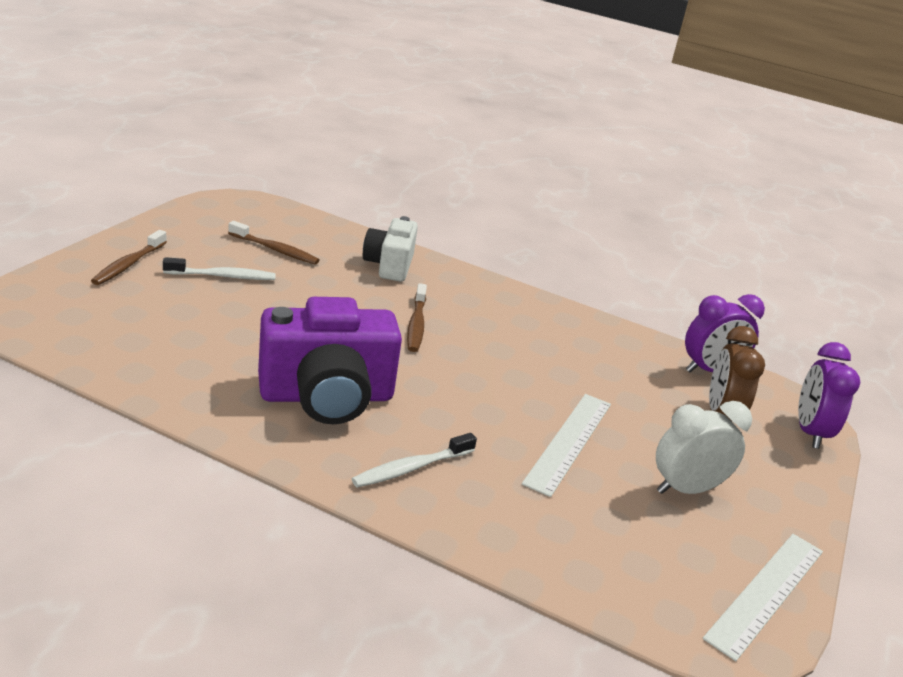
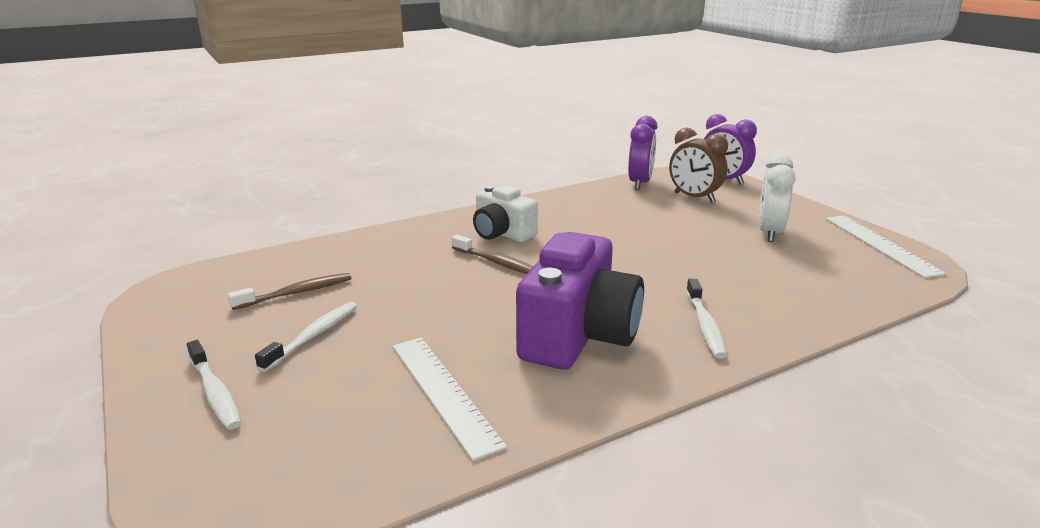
camera: 50 degrees left, 5 degrees down
(128, 264) = (215, 393): brown toothbrush -> white toothbrush
(389, 265) = (390, 247): white camera -> white camera (502, 234)
(569, 442) = (699, 253): white ruler -> white ruler (444, 392)

